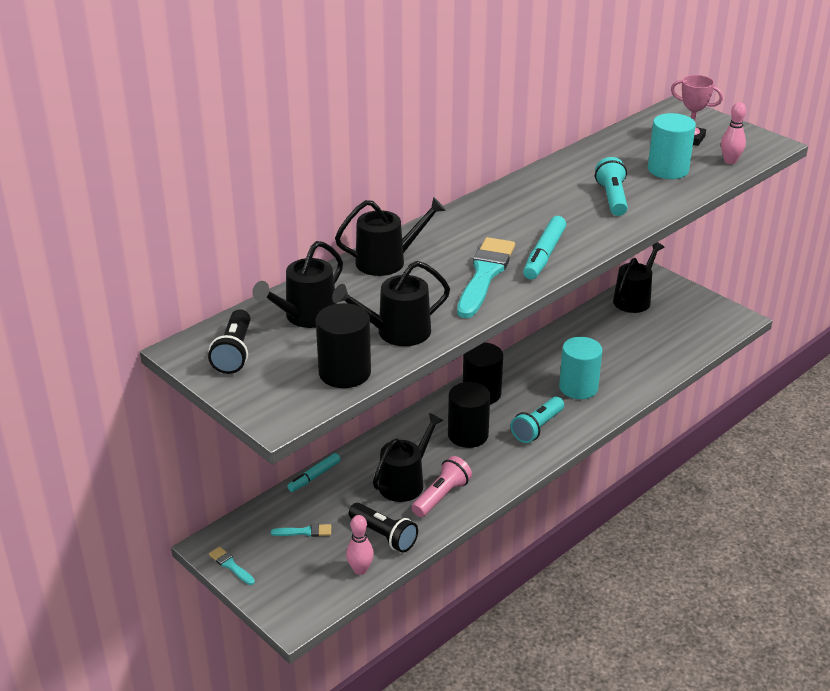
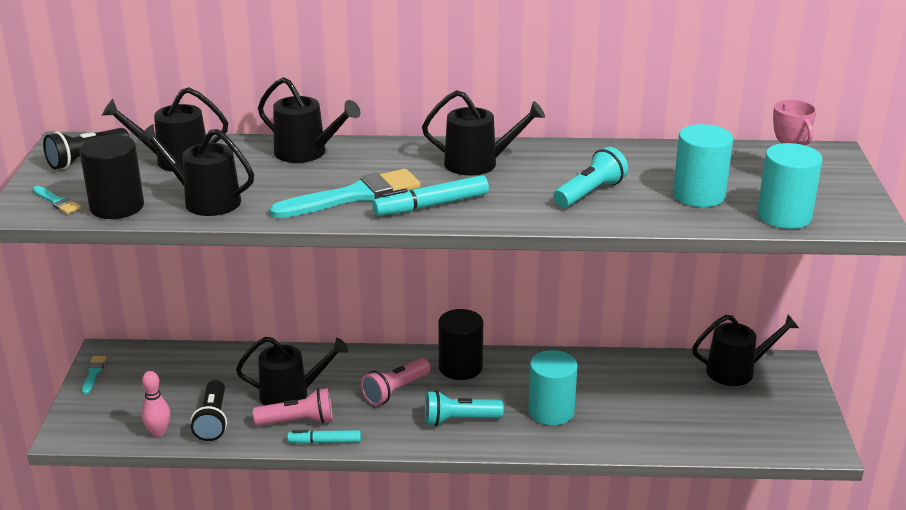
camera: 45 degrees right, 5 degrees down
(305, 532) = (171, 383): turquoise brush -> turquoise brush (57, 202)
(314, 476) = (240, 350): turquoise marker -> turquoise marker (325, 442)
(468, 435) = (395, 390): black cylinder -> pink flashlight
(511, 211) = (478, 163): none -> black watering can
(730, 161) = (784, 216): pink bowling pin -> turquoise cylinder

